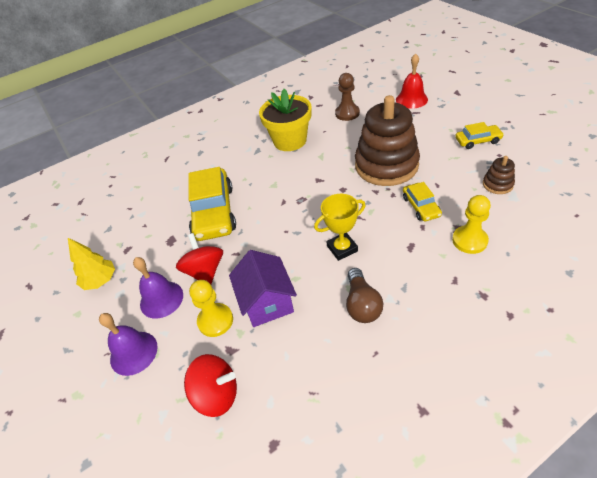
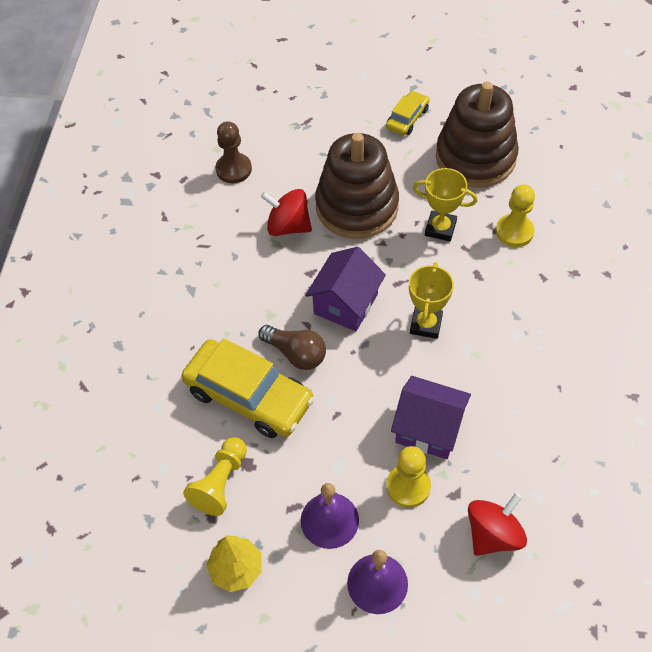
camera: 55 degrees left, 10 degrees up
(150, 238) = (220, 483): none -> yellow pawn
(205, 271) = (332, 457): red spinning top -> red spinning top (288, 226)
(290, 141) = (213, 249): yellow flower pot -> none
(315, 206) = (345, 304): none -> purple house
(362, 304) = (503, 359): brown light bulb -> brown light bulb (296, 354)
(411, 99) = (283, 105): red bell -> none
(421, 206) = (440, 228): yellow car -> yellow trophy
(497, 184) = (475, 157): brown stacking toy -> brown stacking toy, size x2.35

